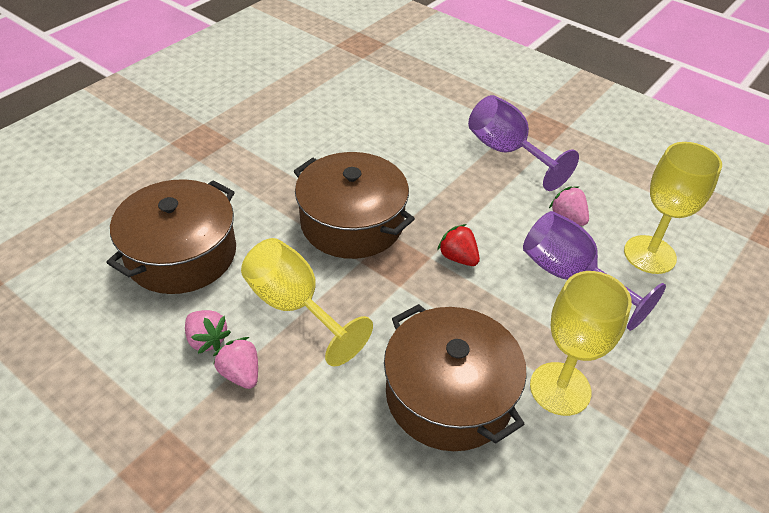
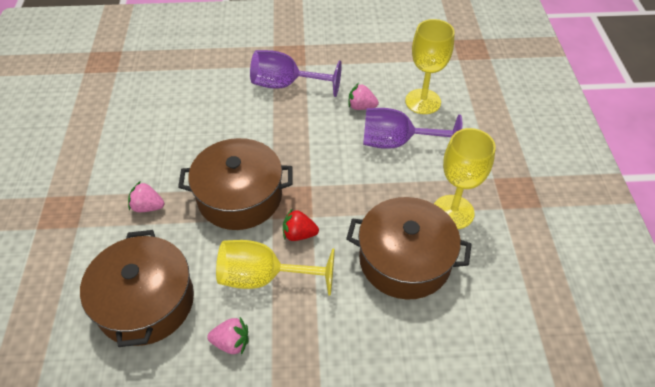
camera: 40 degrees left, 5 degrees up
(240, 374) = (277, 345): pink strawberry -> pink strawberry (148, 207)
(458, 257) = (327, 174): red strawberry -> red strawberry (299, 234)

